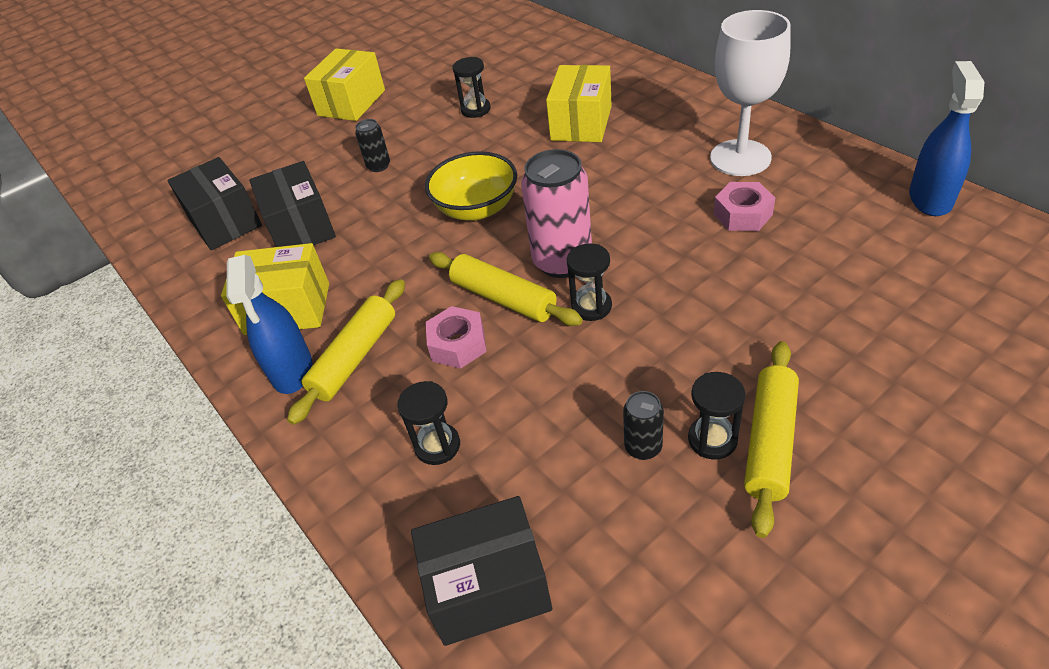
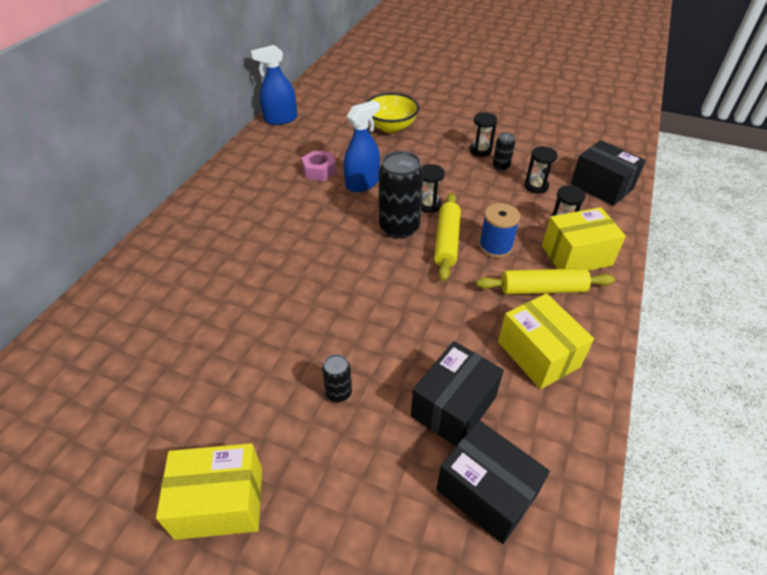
camera: 125 degrees left, 0 degrees up
(225, 222) = (486, 492): black box -> black box turned 75 degrees counterclockwise
(292, 370) = (578, 316): blue spray bottle -> blue spray bottle (362, 183)
(458, 344) = (495, 246): pink nut -> blue spool
(476, 109) = (219, 355): black hourglass -> black hourglass (536, 186)
(476, 209) = (368, 290): yellow bowl -> yellow bowl (391, 127)
(562, 261) = (399, 227): pink can -> black can
(581, 123) = (231, 269): yellow box -> yellow box (576, 256)
(740, 158) = (260, 182): white goblet -> none
(769, 442) = (469, 138): yellow rolling pin -> none

